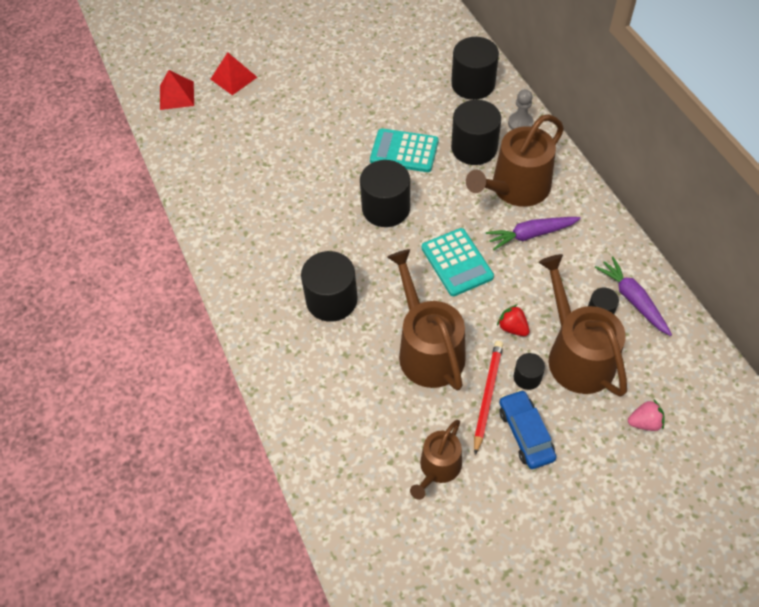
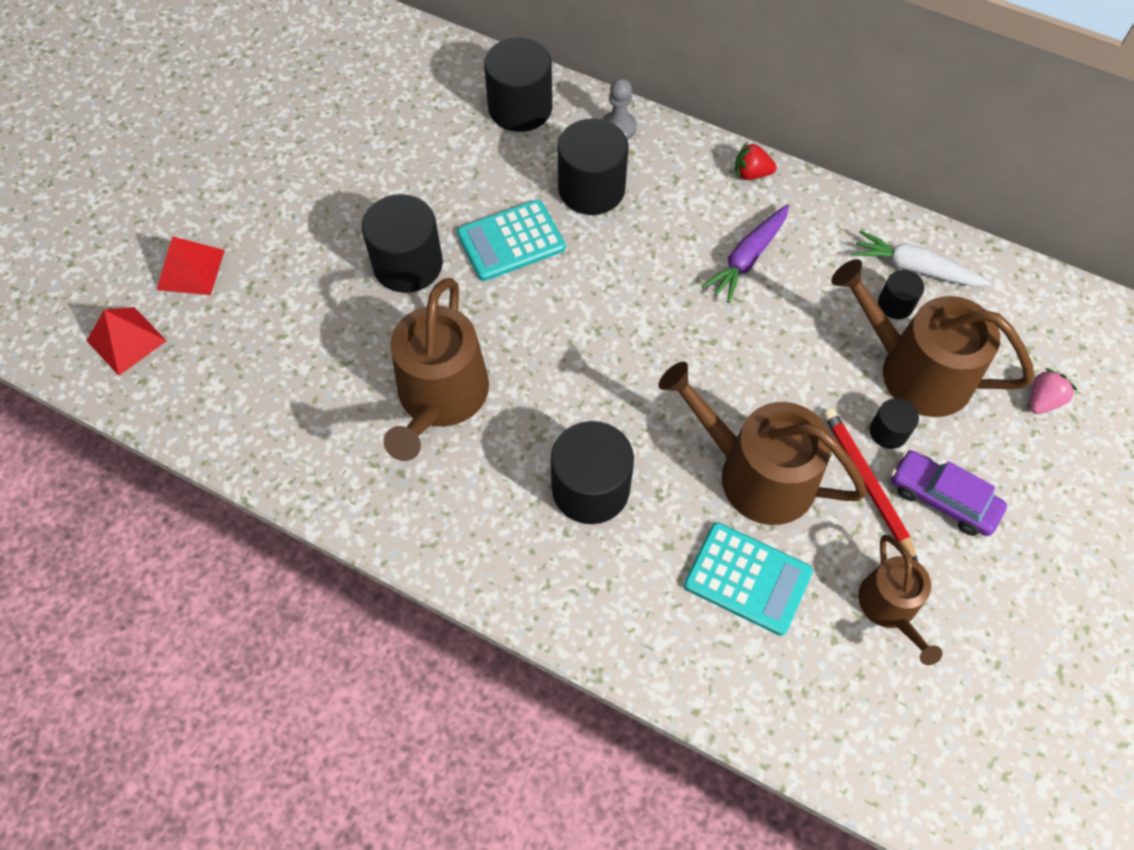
camera: 40 degrees left, 5 degrees up
(386, 208) = (553, 328): black cylinder -> black cylinder (408, 264)
(457, 262) = (695, 344): turquoise calculator -> turquoise calculator (747, 578)
(512, 328) = (823, 383): red strawberry -> red strawberry (751, 174)
(515, 188) = (682, 211): brown watering can -> brown watering can (440, 398)
(525, 433) = (942, 498): blue car -> purple car
(632, 299) = (915, 268): purple carrot -> white carrot

